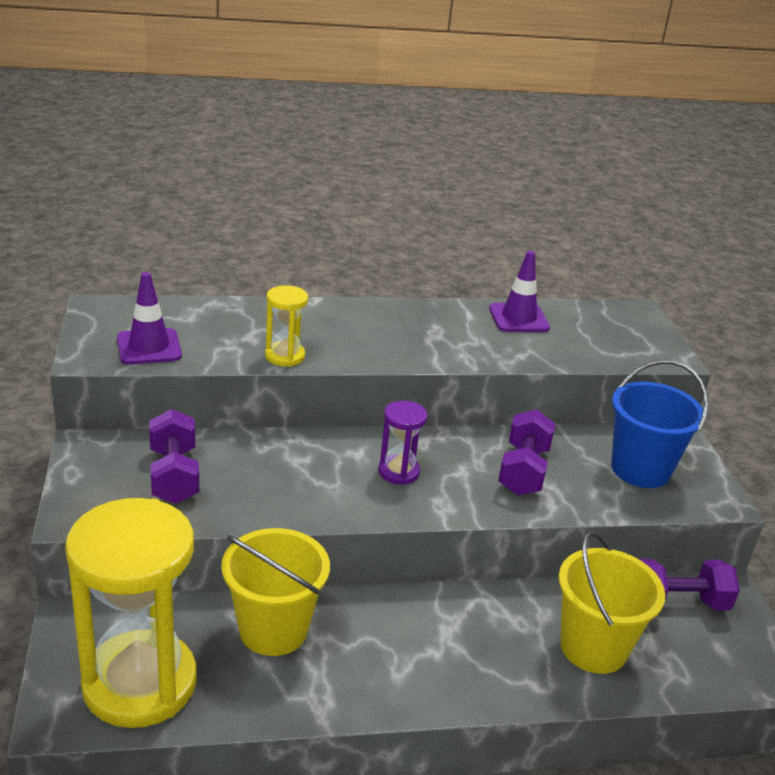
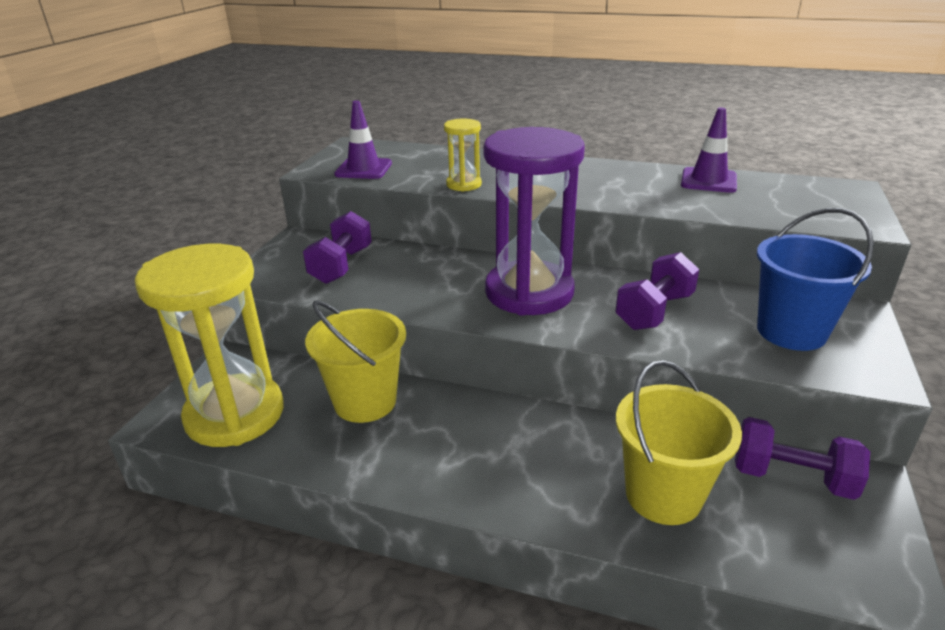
camera: 30 degrees right, 0 degrees up
(398, 472) = (529, 292): purple hourglass -> purple hourglass, size x2.23

